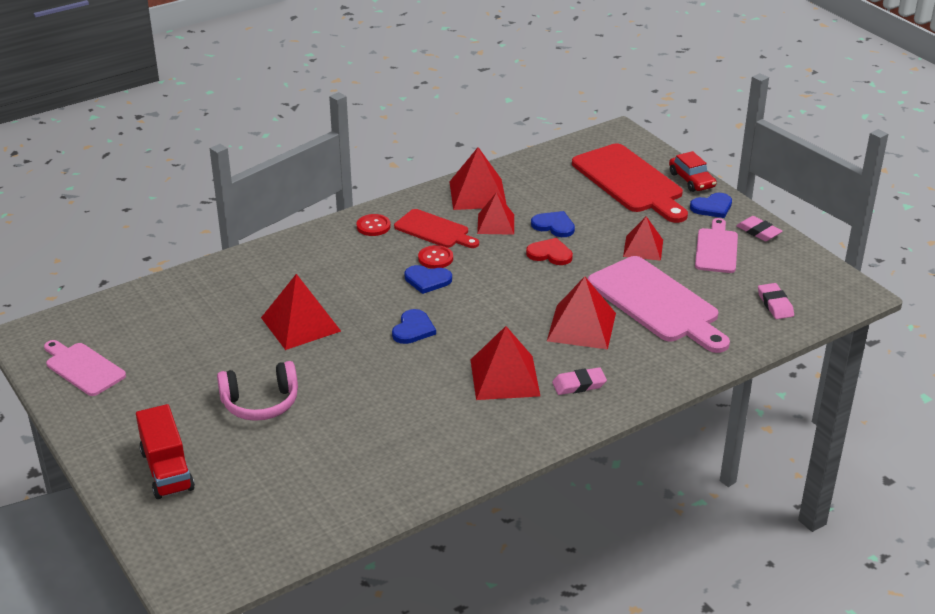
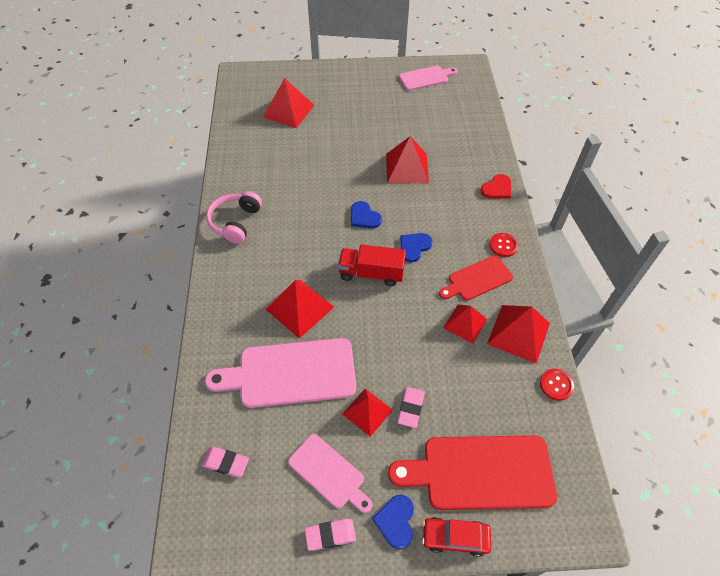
camera: 120 degrees right, 20 degrees up
(167, 470) = (320, 85): red truck -> red truck (371, 273)
(260, 403) = (345, 130): pink headphones -> pink headphones (235, 222)
(435, 258) = (438, 263): red button -> red button (556, 385)
(504, 377) = (282, 239): red pyramid -> red pyramid (288, 111)
(550, 254) = (401, 338): red heart -> red heart (497, 189)
(554, 226) = (439, 363): blue heart -> none
(579, 384) = (245, 273): pink eraser -> pink eraser (411, 408)

